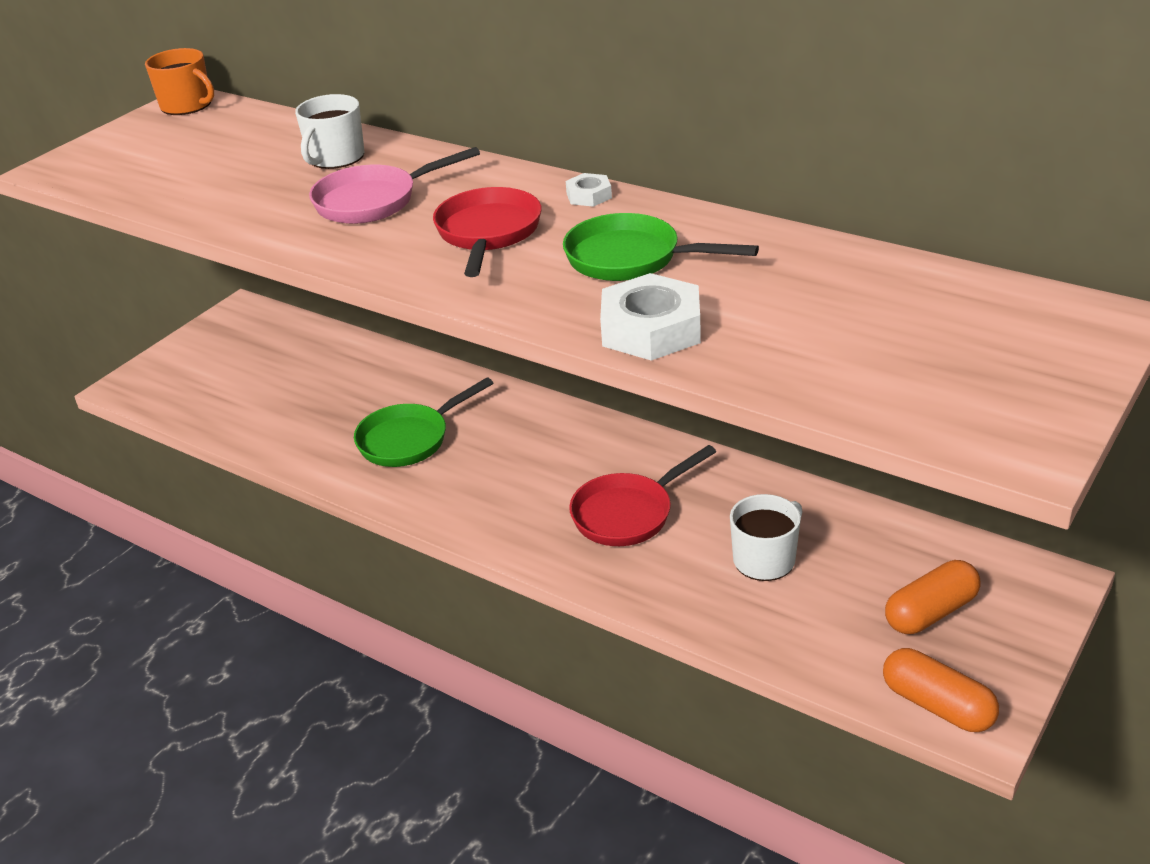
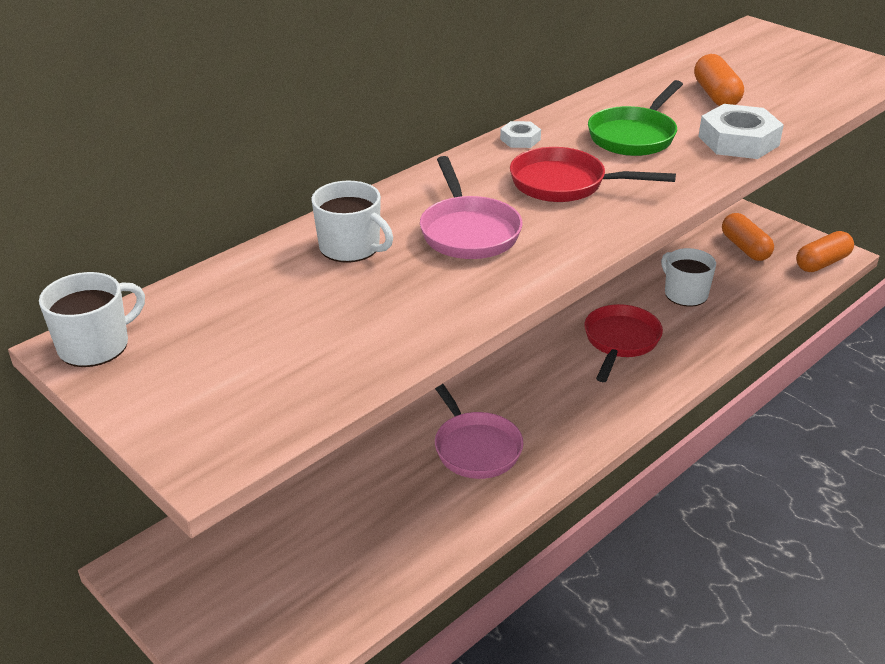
camera: 80 degrees left, 0 degrees up
(187, 105) = (96, 345): orange mug -> white mug
(409, 439) = (474, 447): green pan -> pink pan
(628, 514) = (620, 341): red pan -> red pan turned 135 degrees counterclockwise
(797, 302) = (716, 95): none -> orange capsule

